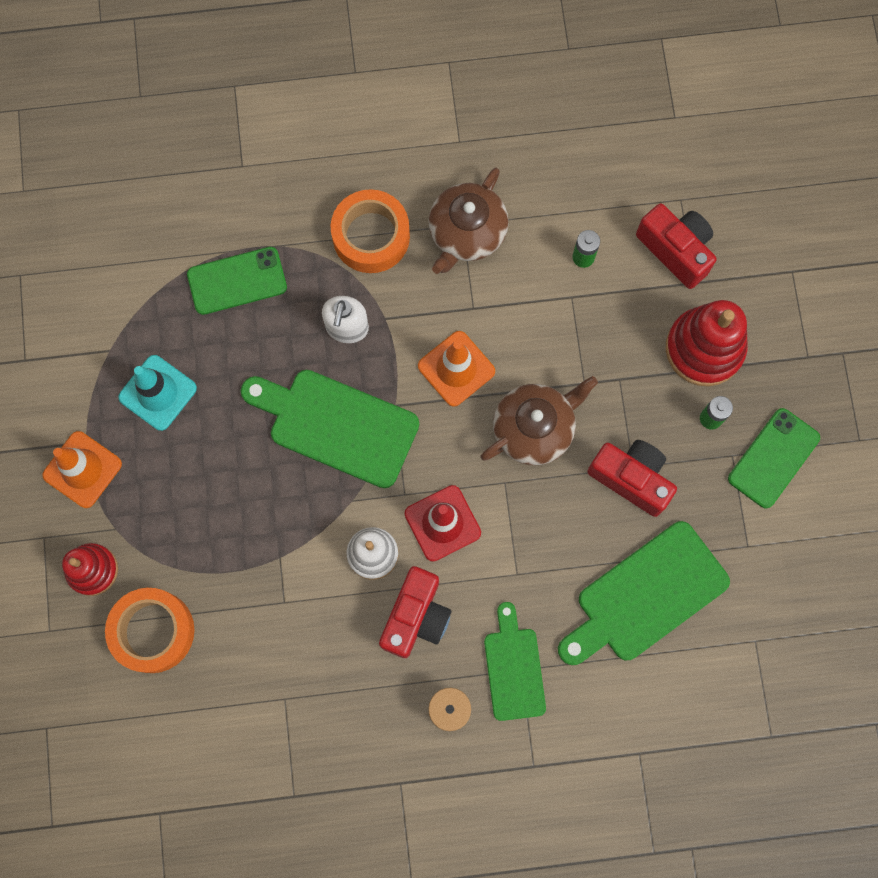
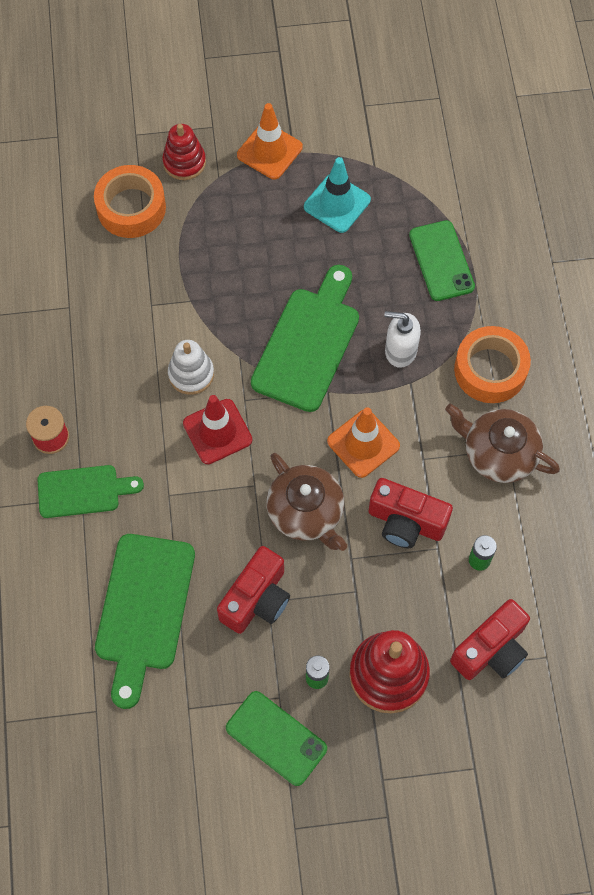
camera: 90 degrees right, 10 degrees down
(416, 617) = (133, 409): red camera -> red camera (406, 522)
(646, 596) = (144, 609): green cutting board -> green cutting board turned 135 degrees counterclockwise

